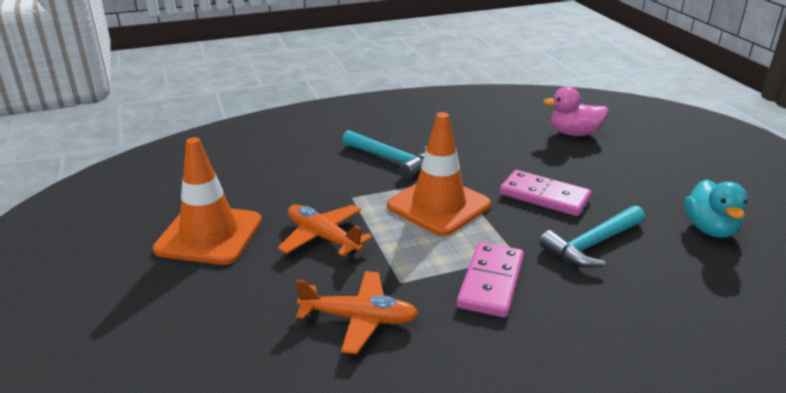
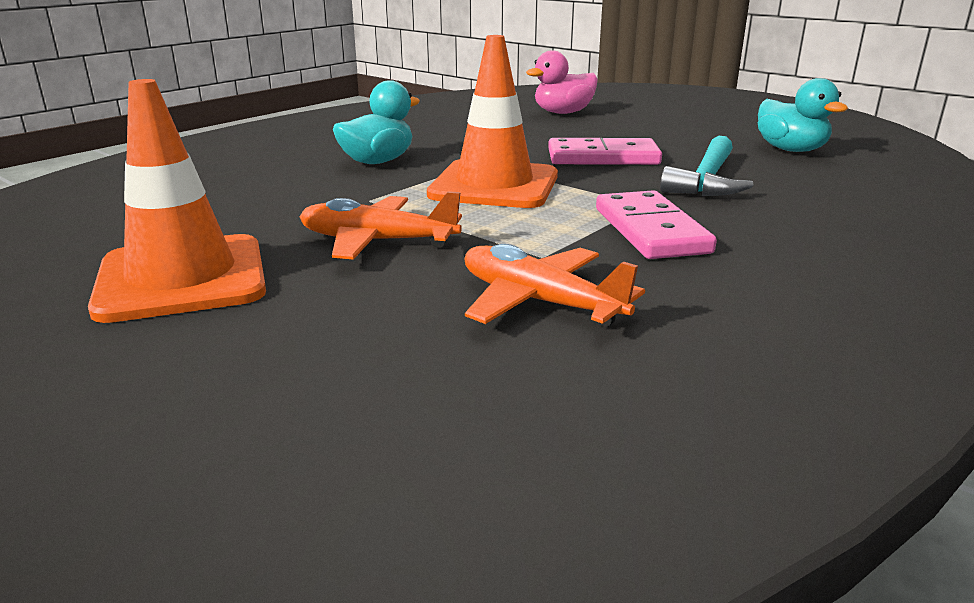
camera: 30 degrees left, 5 degrees down
(359, 319) = (539, 302): orange plane -> orange plane turned 120 degrees counterclockwise
(390, 159) = (377, 161): turquoise hammer -> turquoise duck

